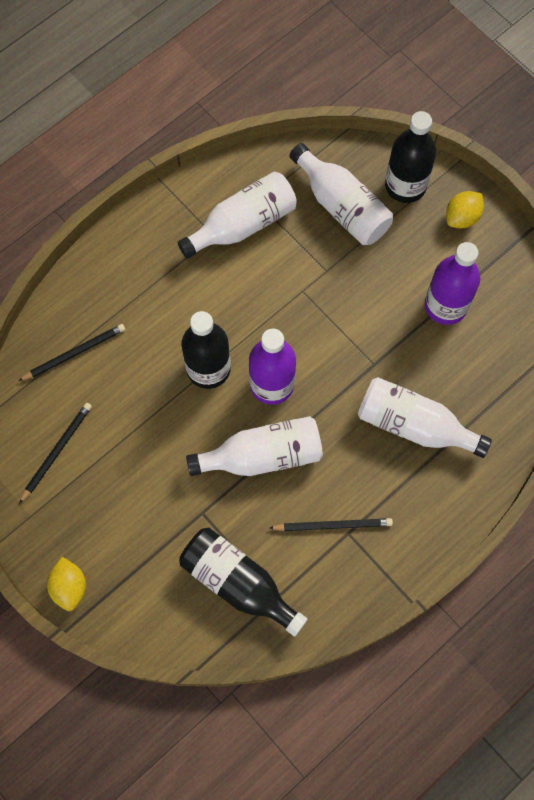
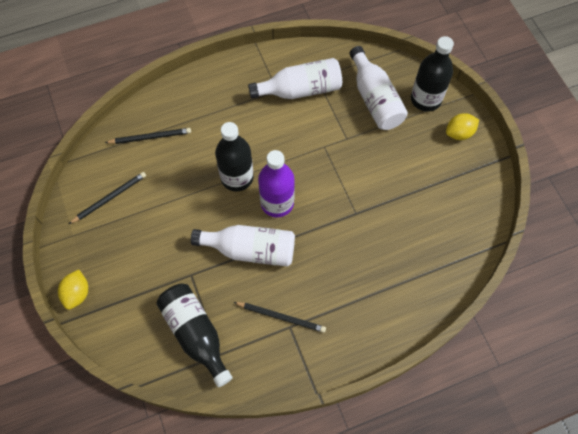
camera: 20 degrees right, 5 degrees down
(414, 425) = (369, 266): white bottle -> none
(445, 306) = (424, 190): purple bottle -> none

